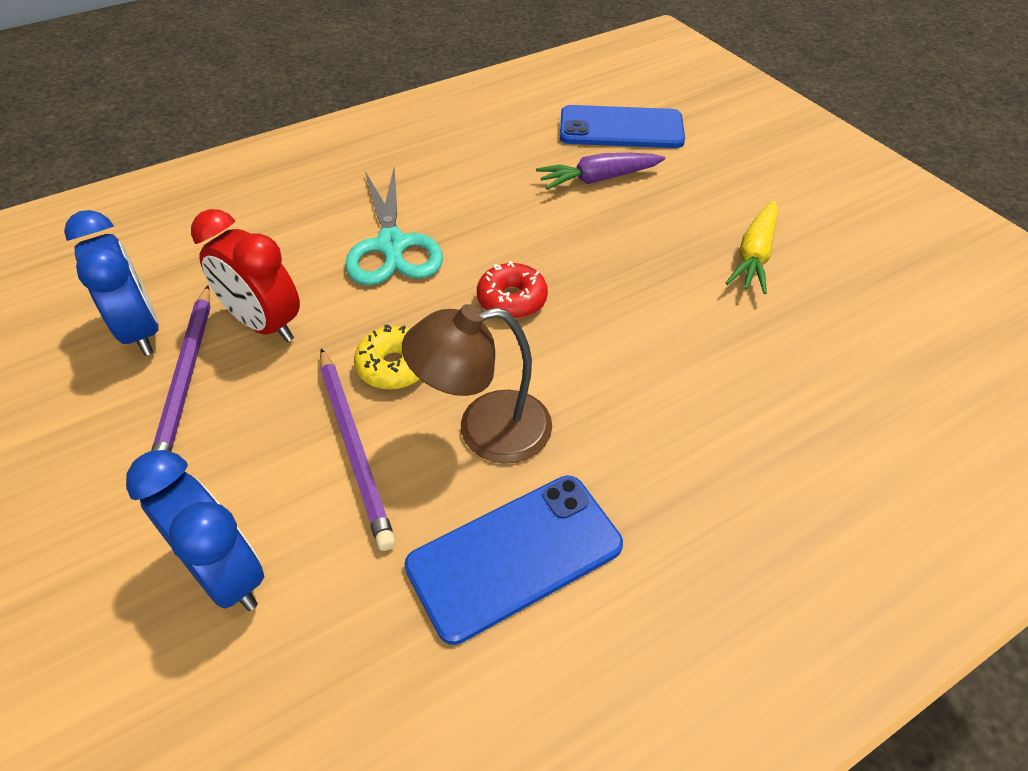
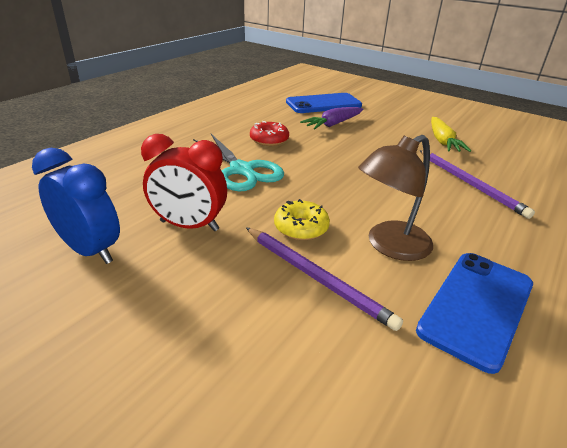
camera: 25 degrees left, 15 degrees down
(187, 376) = (152, 268): purple pencil -> purple pencil (470, 184)
(226, 574) = (295, 388): blue clock -> none
(512, 300) = (340, 181): red donut -> red donut (269, 140)

